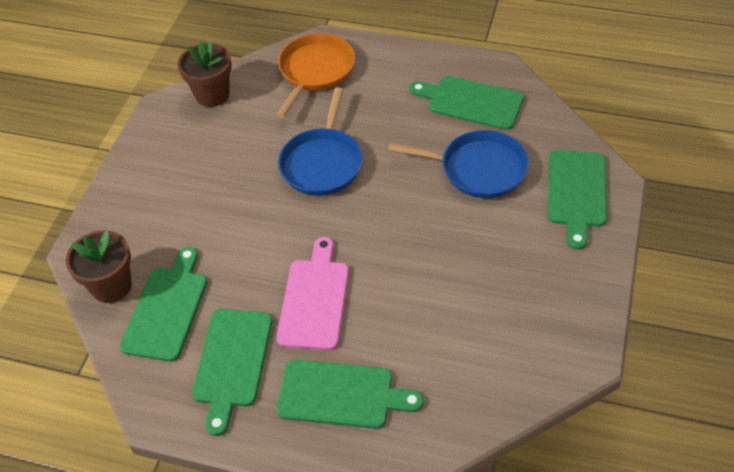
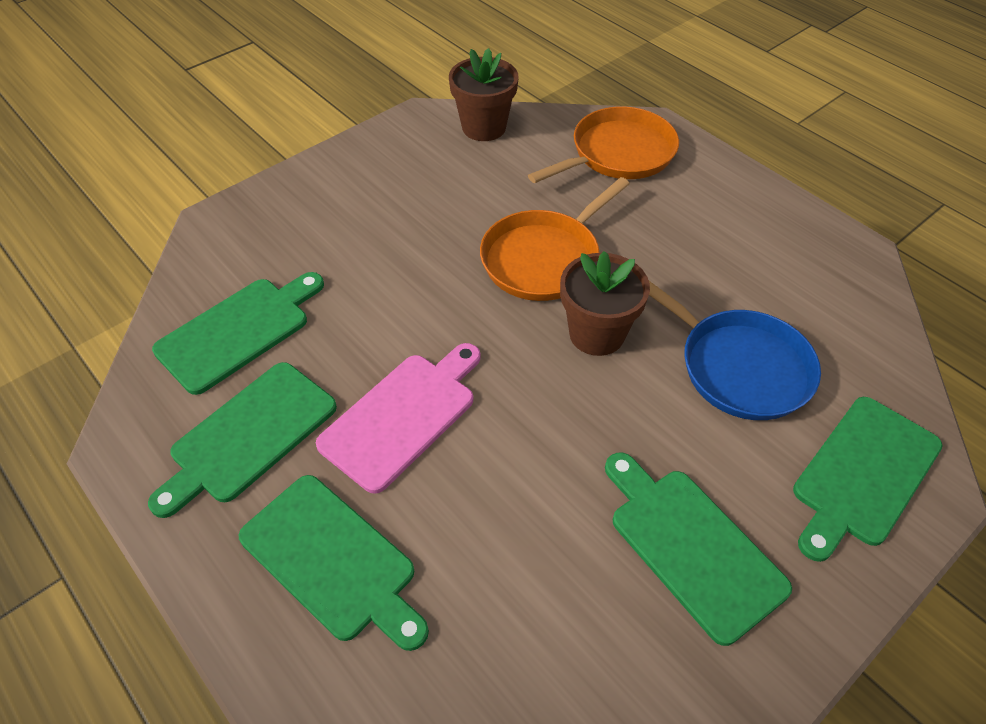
camera: 30 degrees right, 0 degrees up
(111, 286) = (209, 274): brown flower pot -> brown flower pot (596, 334)
(322, 163) = (544, 259): blue pan -> orange pan
(471, 102) = (790, 278): green cutting board -> green cutting board (691, 546)

